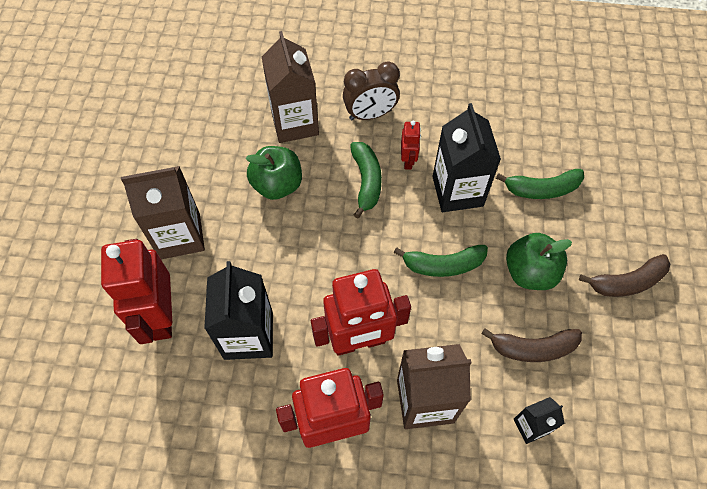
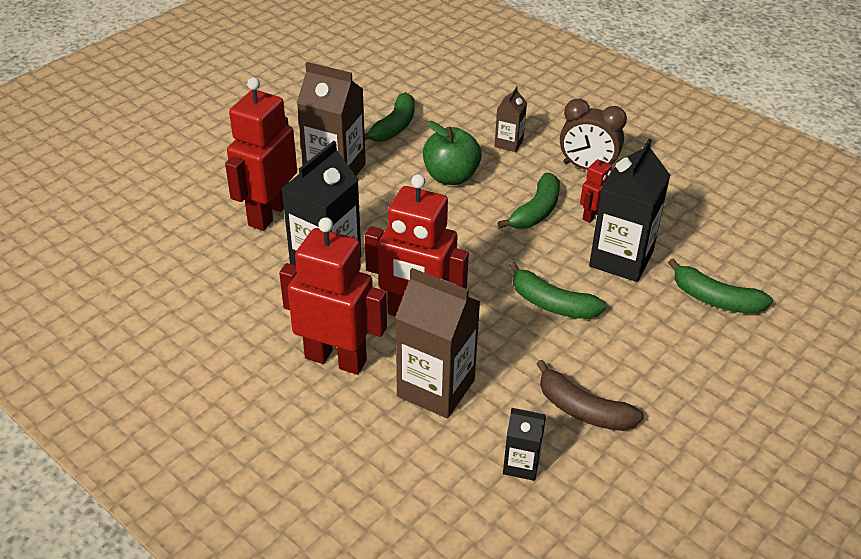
camera: 35 degrees right, 20 degrees down
(191, 158) = (394, 127): none -> green banana
(295, 123) = (509, 143): brown carton -> brown carton, size x0.52
(530, 272) = (637, 353): green apple -> none
(627, 282) = (741, 416): brown banana -> none

